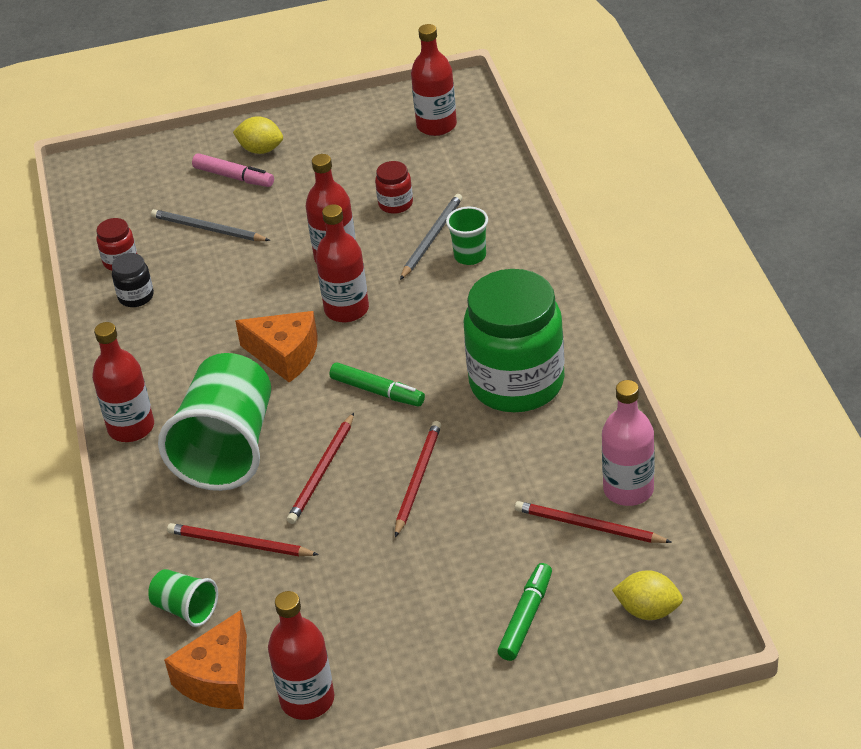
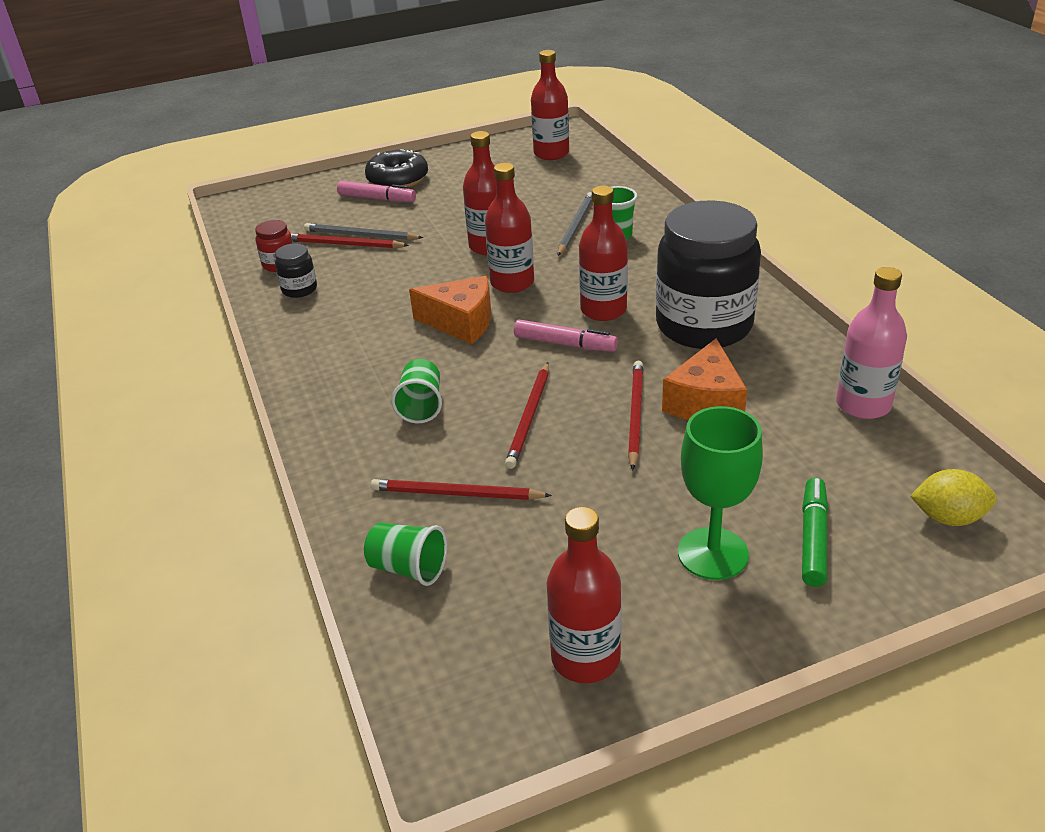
camera: 10 degrees left, 5 degrees down
(131, 427) = (312, 396): red bottle -> red bottle (603, 310)
(218, 679) = (466, 644): orange cheese -> orange cheese (706, 402)
(228, 449) = (421, 406): green cup -> green cup, size x0.46
(261, 150) = (398, 179): yellow lemon -> black donut
(377, 391) = (565, 344): green marker -> pink marker
(395, 204) = (533, 205): red jar -> none
(437, 622) = (713, 553): none -> green goblet
(516, 383) = (704, 326): green jar -> black jar
(588, 526) = (838, 441): red pencil -> red pencil (344, 244)

